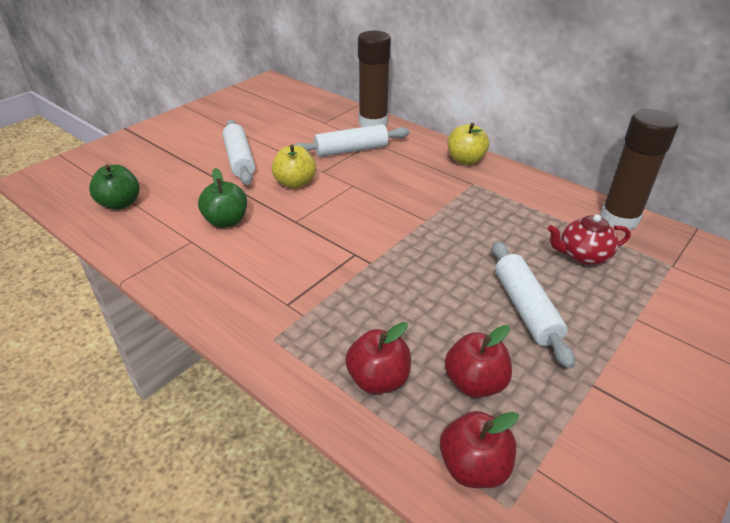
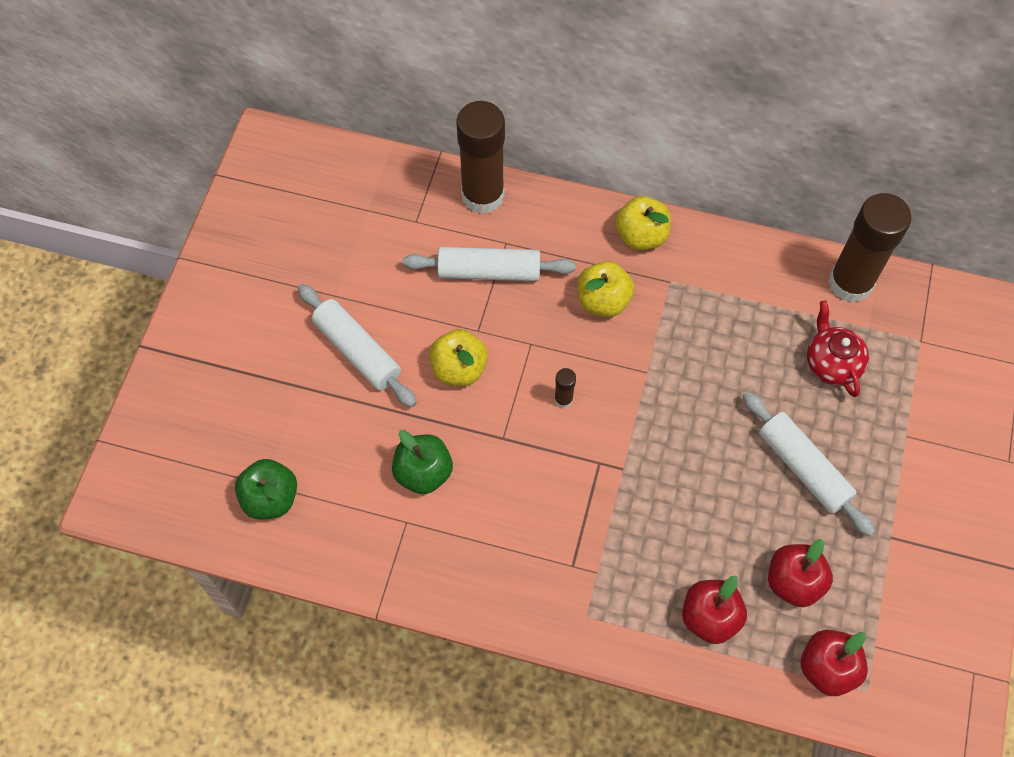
camera: 25 degrees left, 25 degrees up
(351, 150) = (489, 272): white rolling pin -> white rolling pin turned 45 degrees clockwise
(354, 215) = (563, 399): none -> brown glue stick
(418, 180) = (603, 301): none -> yellow apple
(582, 256) = (831, 363): red teapot -> red teapot turned 105 degrees clockwise

